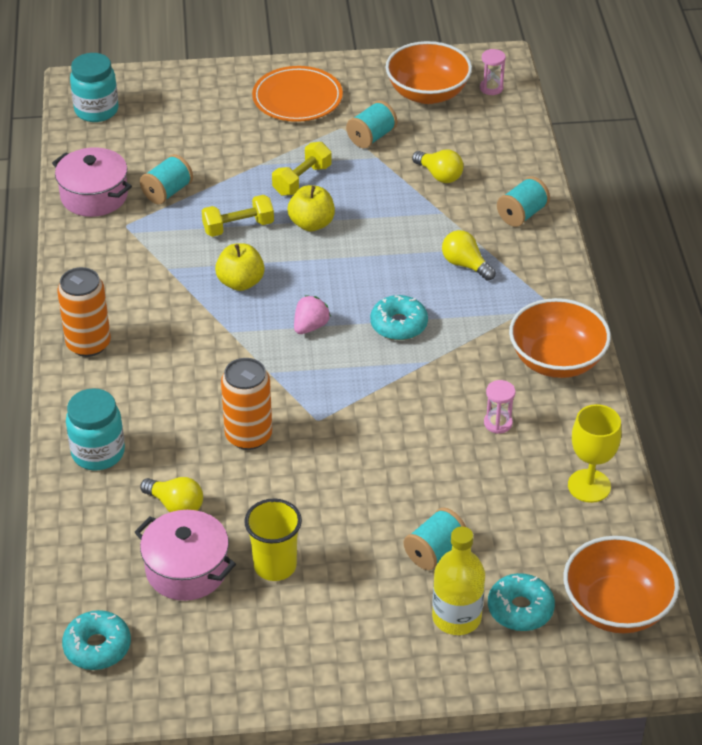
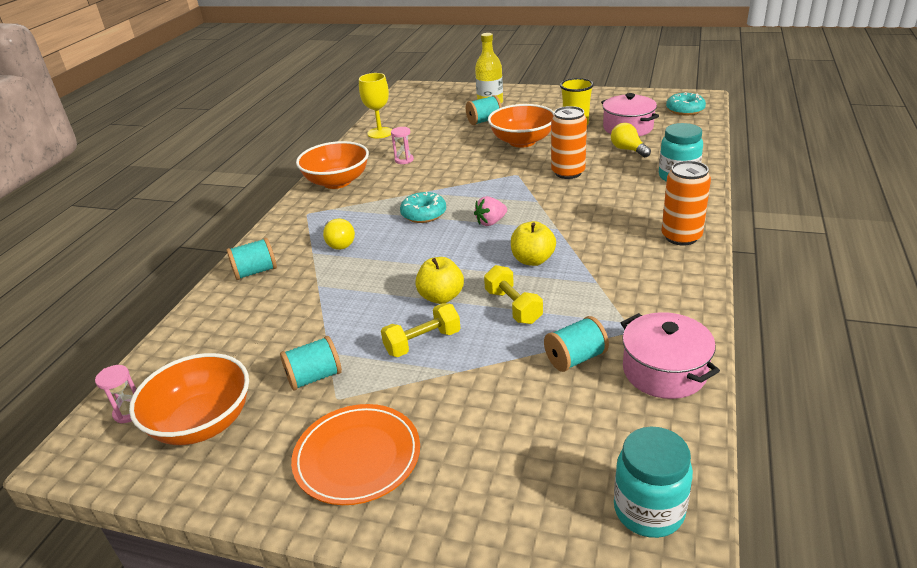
camera: 155 degrees left, 10 degrees down
(238, 227) = (513, 307): yellow dumbbell -> yellow dumbbell turned 60 degrees clockwise
(439, 175) = (287, 320): yellow light bulb -> none
(520, 609) = (457, 102): turquoise donut -> none
(616, 607) = (411, 99): orange bowl -> orange bowl (522, 141)

